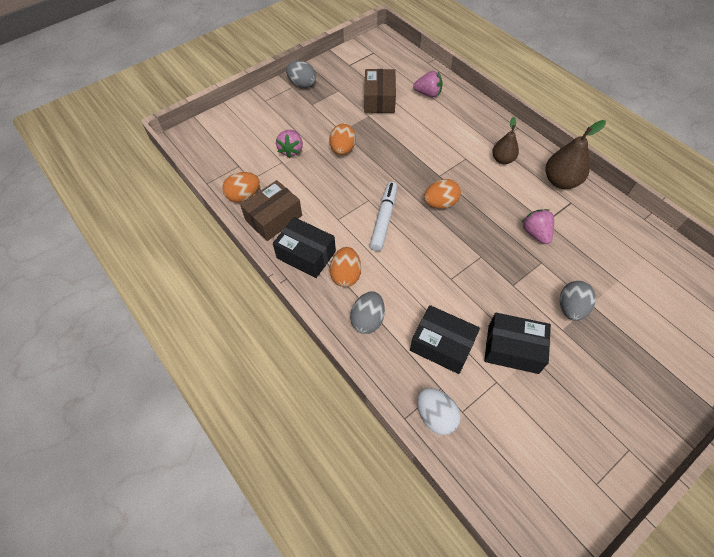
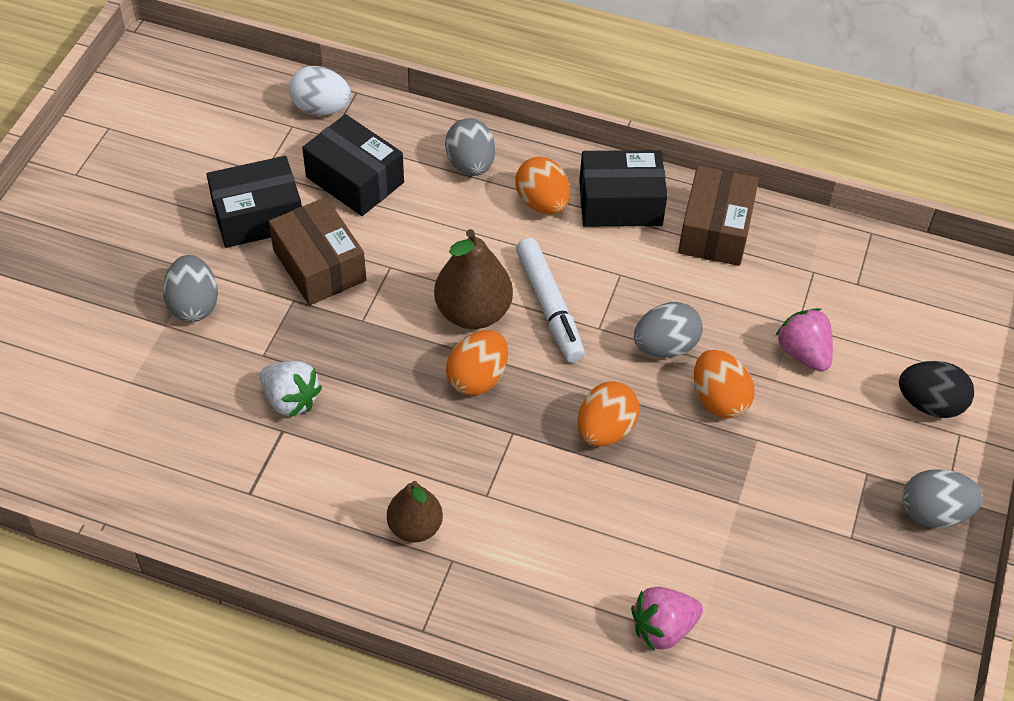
camera: 145 degrees right, 5 degrees down
(243, 196) = (794, 240): orange egg -> orange egg (605, 430)
(264, 113) = (929, 404): none -> black egg
(346, 178) = (665, 346): none -> grey egg
(379, 100) = (749, 555): brown box -> brown box (319, 265)
(442, 345) = (355, 180): black box -> black box turned 45 degrees clockwise
(535, 233) = (290, 400): pink strawberry -> white strawberry
(561, 181) = (283, 531): brown pear -> brown pear (473, 312)

